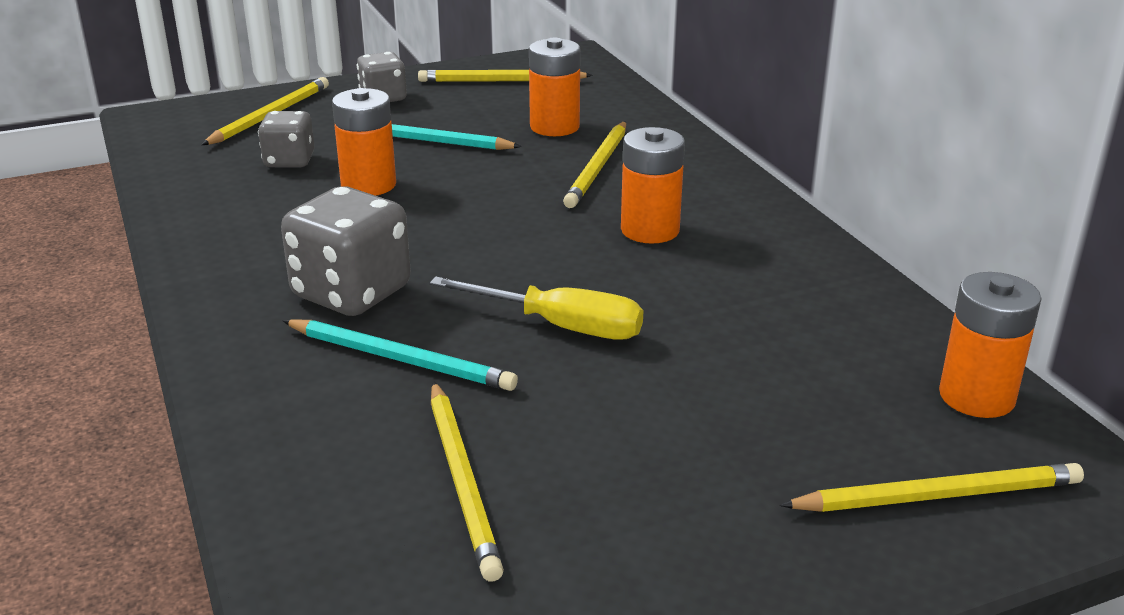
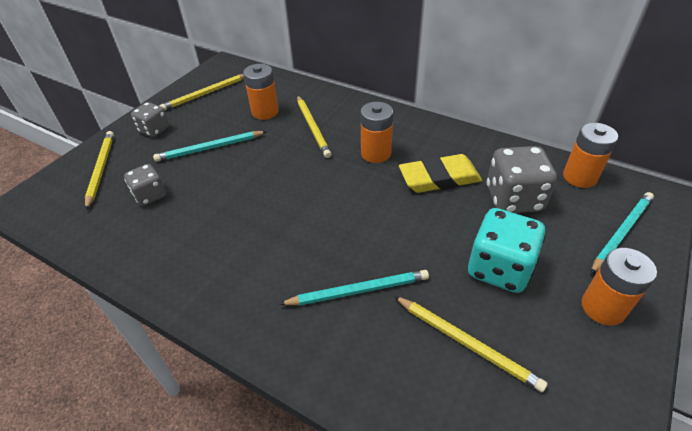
camera: 35 degrees left, 15 degrees up
(351, 293) = (287, 264): grey dice -> grey dice (513, 199)
(368, 185) = (214, 190): orange battery -> orange battery (603, 307)
(560, 326) = (402, 228): yellow screwdriver -> none
(639, 433) = (499, 268): none -> turquoise dice
(708, 296) = (439, 178): none -> yellow eraser
(937, 495) = (621, 232): yellow pencil -> turquoise pencil

